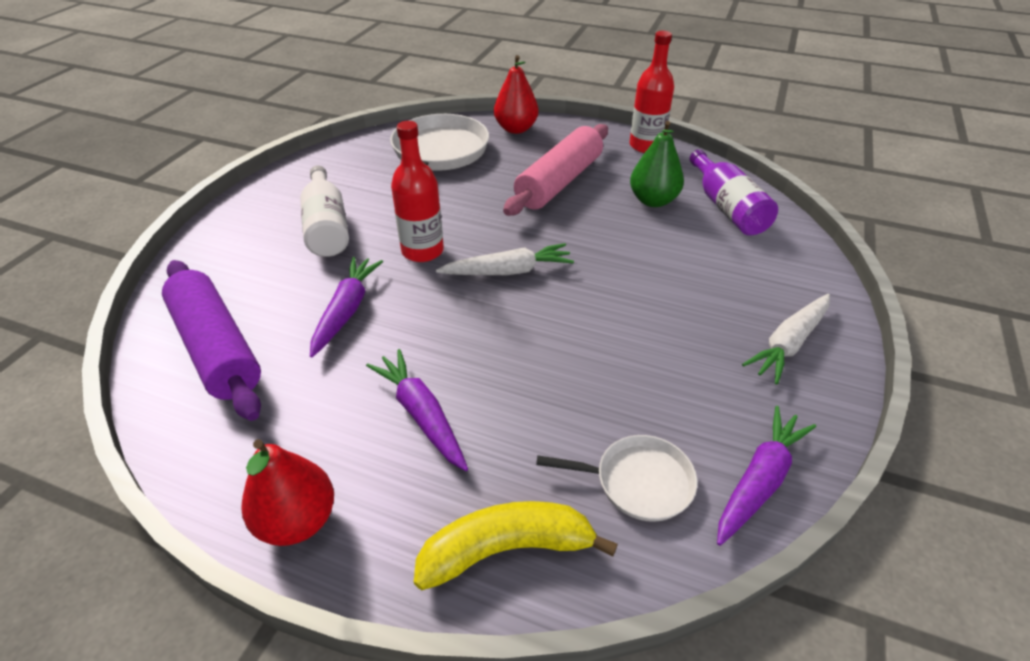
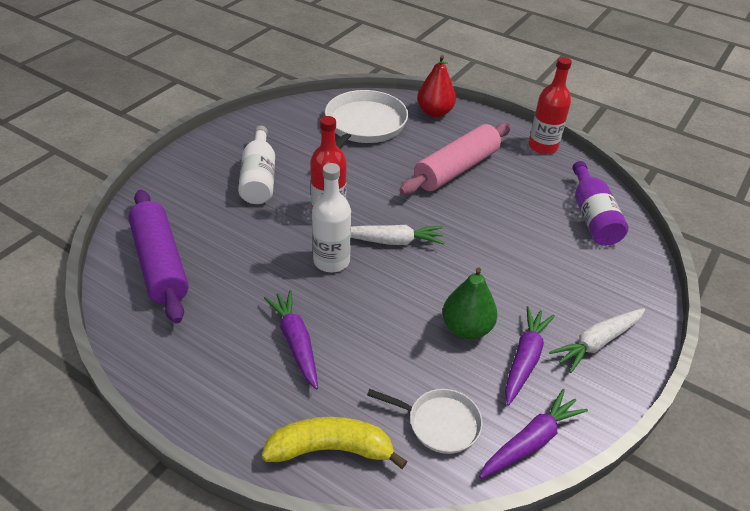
camera: 10 degrees right, 0 degrees up
(297, 520) = (194, 399): red pear -> none
(346, 310) = (259, 251): purple carrot -> purple carrot (524, 359)
(441, 306) = (331, 261): none -> white bottle
(653, 200) = (530, 199): green pear -> green pear (466, 328)

